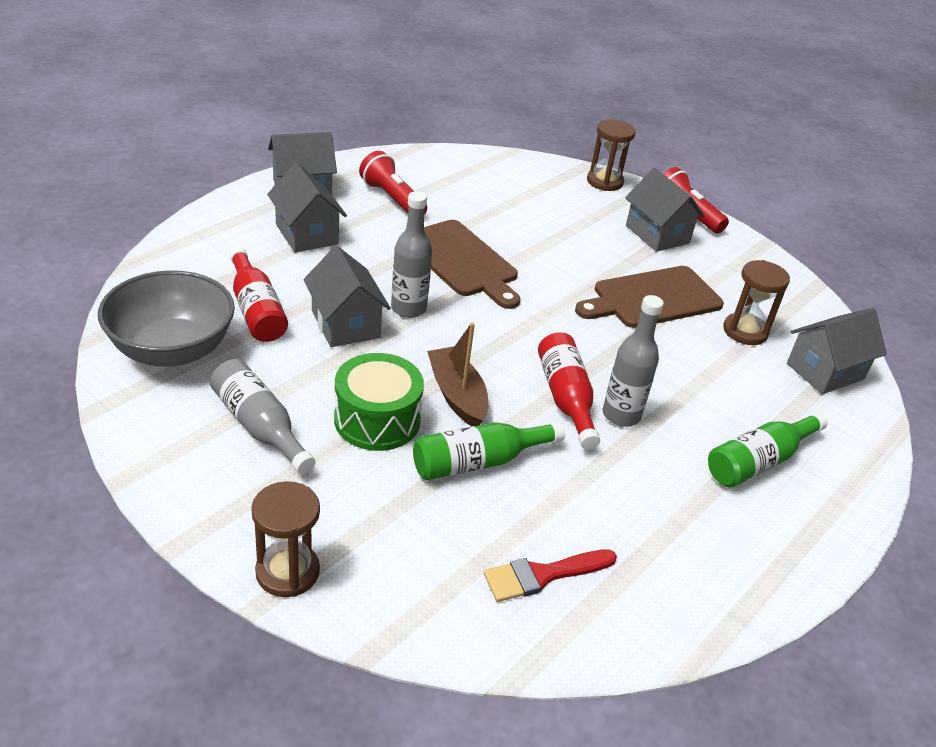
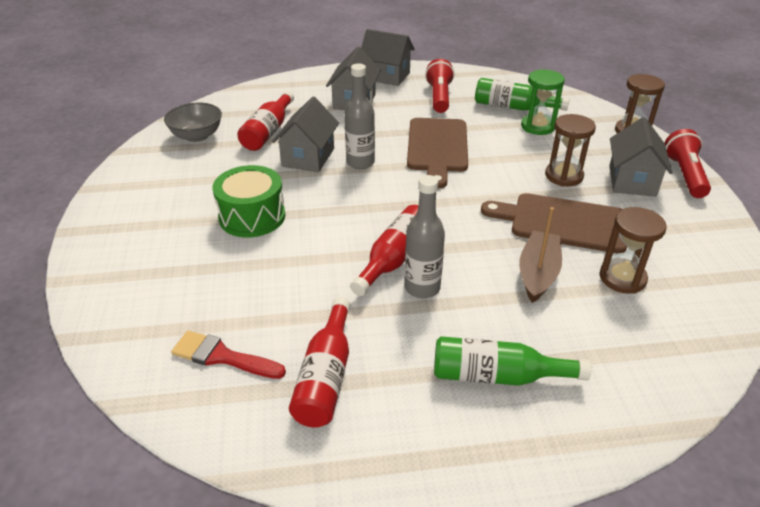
camera: 45 degrees right, 0 degrees up
(172, 350) = (197, 136): grey bowl -> grey bowl, size x0.64
(259, 426) = (185, 192): grey bottle -> none
(287, 572) = (93, 272): brown hourglass -> brown hourglass (564, 176)
(457, 395) = (321, 224): brown boat -> brown boat (538, 273)
(479, 462) = (279, 269): green bottle -> green bottle (513, 107)
(524, 203) = (537, 126): none -> green hourglass
(647, 538) = (326, 376): none -> red bottle
(825, 371) = (668, 342): grey house -> none

